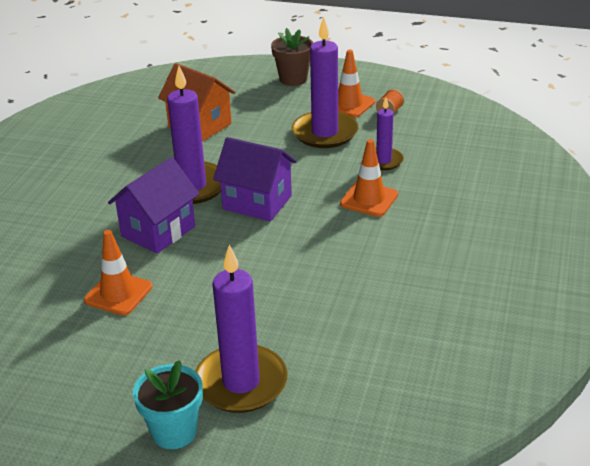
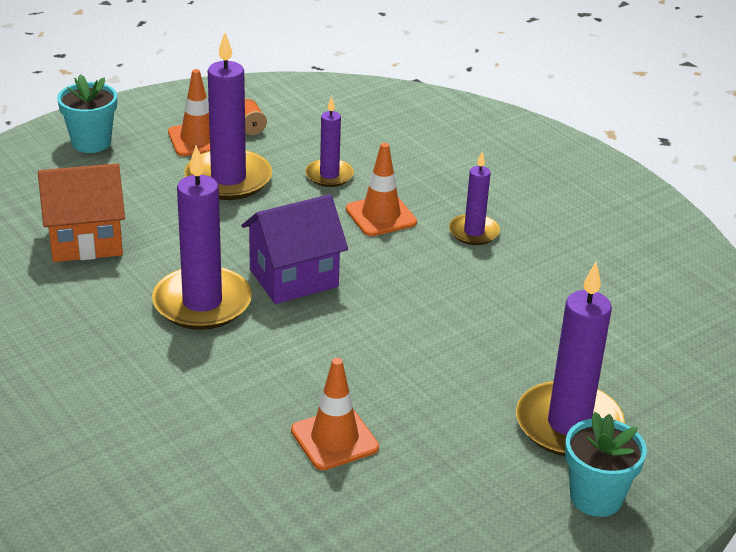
camera: 55 degrees left, 0 degrees up
(158, 231) = (256, 363): purple house -> none
(293, 79) = (91, 142): brown flower pot -> turquoise flower pot
(406, 242) = (474, 232): none -> purple candle

